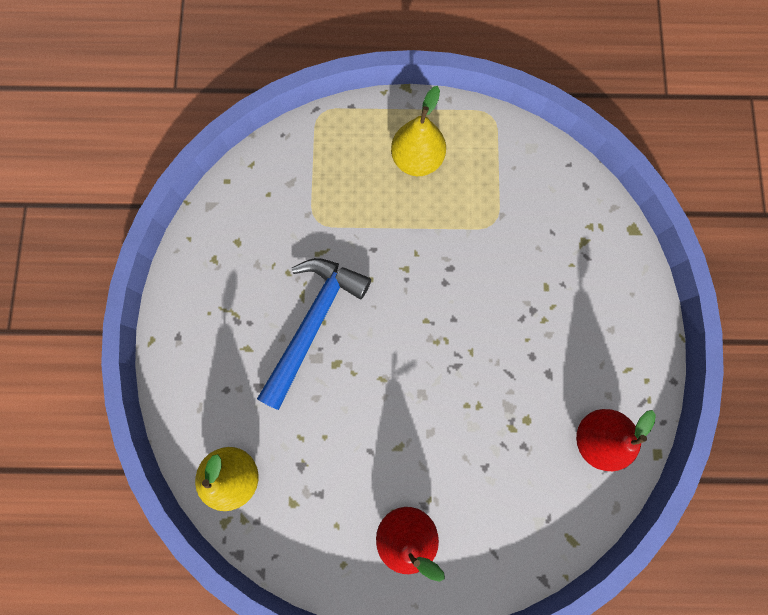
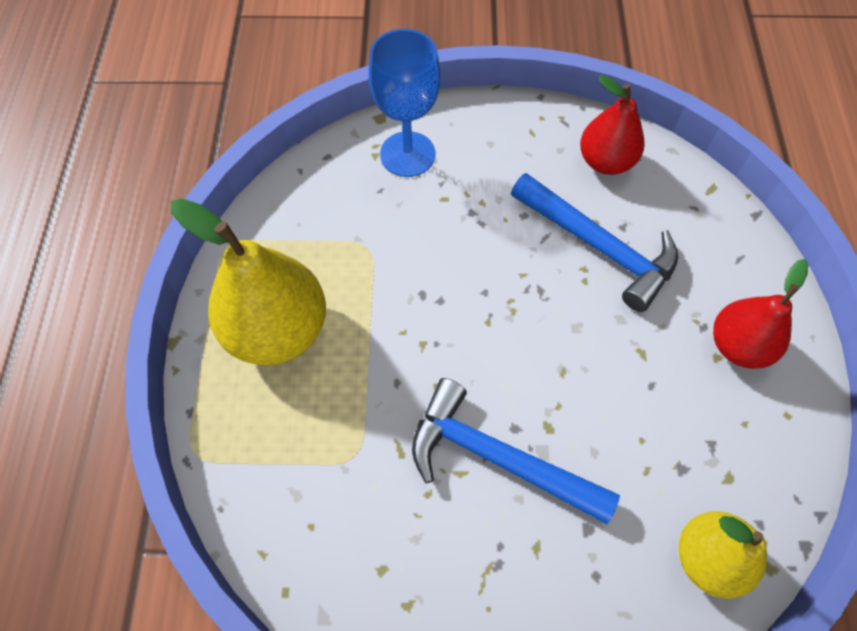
camera: 90 degrees left, 15 degrees down
(417, 159) = (277, 329): yellow pear -> yellow pear, size x1.58
(502, 421) = (598, 246): none -> blue hammer
(593, 254) = (407, 154): none -> blue goblet

